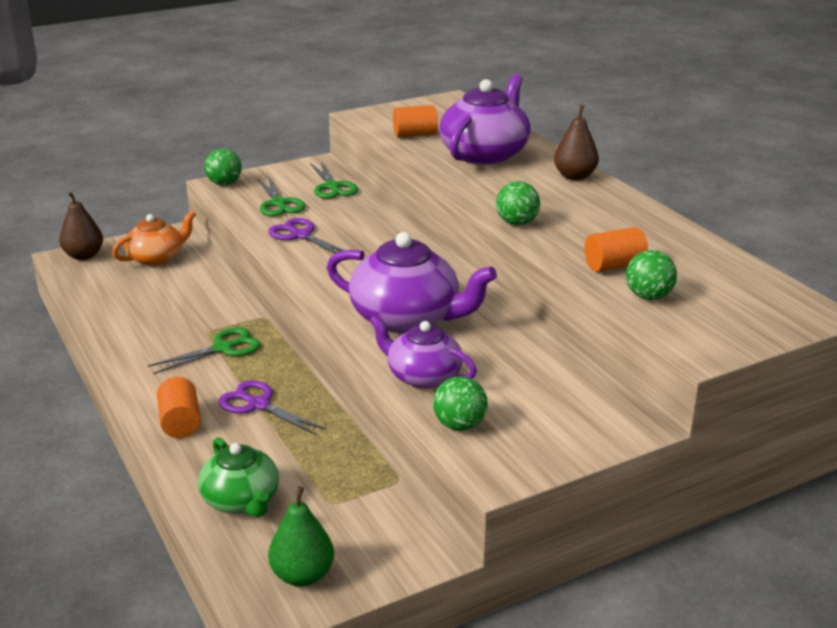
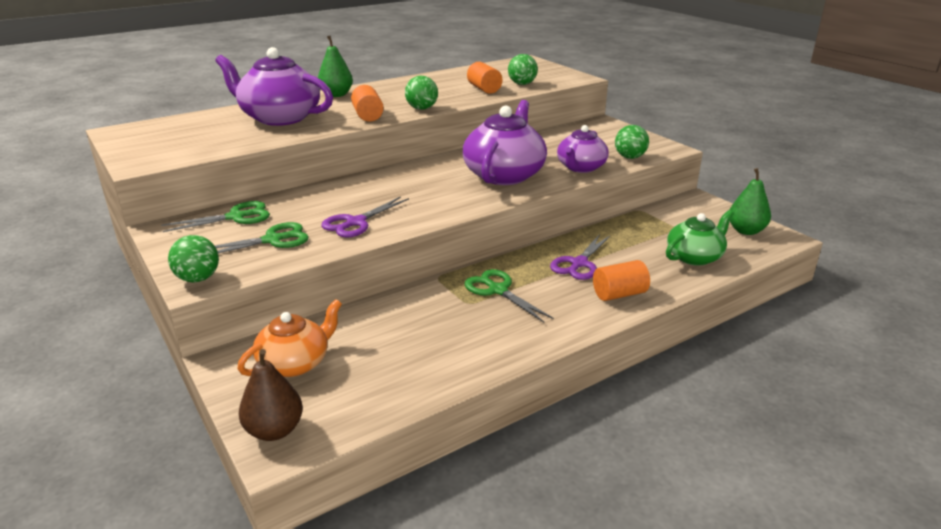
camera: 95 degrees left, 0 degrees up
(157, 258) = (295, 363): orange teapot -> orange teapot turned 90 degrees clockwise
(415, 135) = (216, 141): orange cylinder -> orange cylinder (368, 116)
(575, 176) = (336, 95): brown pear -> green pear

